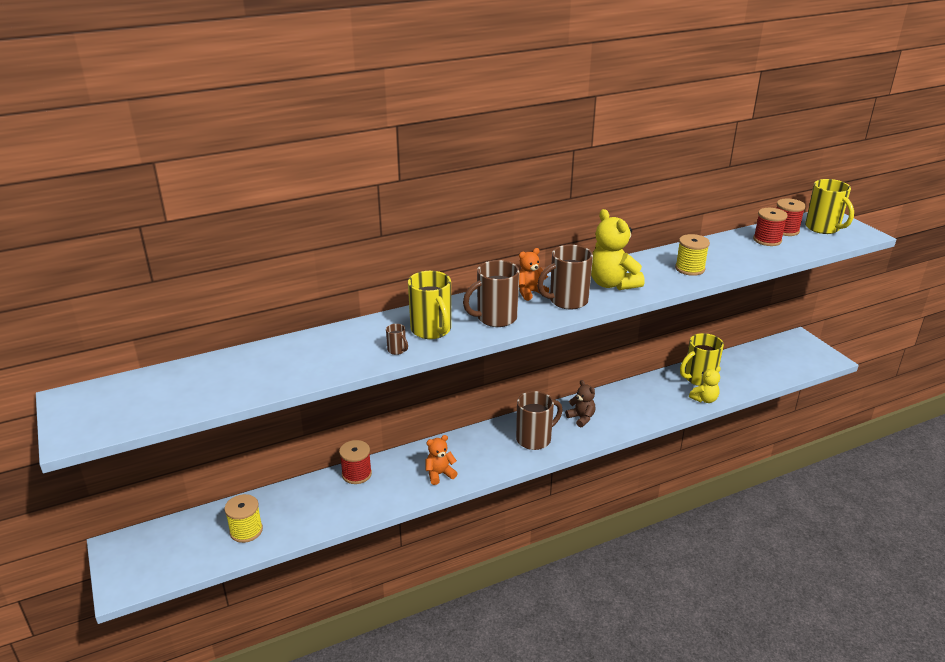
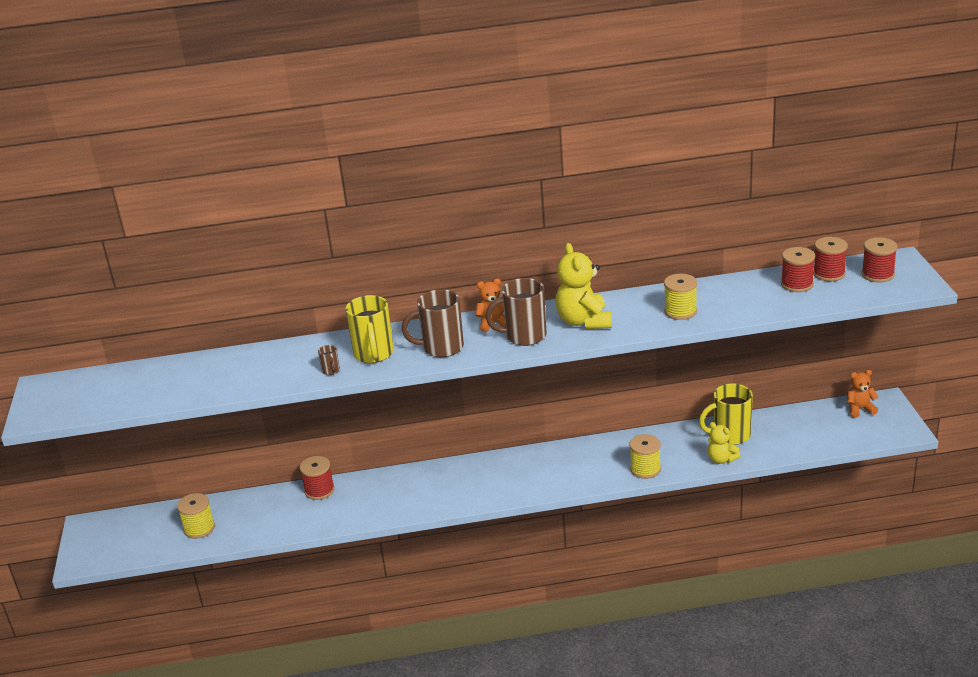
camera: 20 degrees right, 0 degrees up
(439, 474) = (397, 501): orange teddy bear -> orange teddy bear (859, 409)
(535, 439) = (511, 479): brown mug -> none
(581, 418) = (572, 463): brown teddy bear -> none
(647, 415) = (645, 469): none -> yellow spool
(704, 399) = (721, 459): yellow teddy bear -> yellow teddy bear turned 60 degrees clockwise
(823, 228) = (877, 274): yellow mug -> red spool

